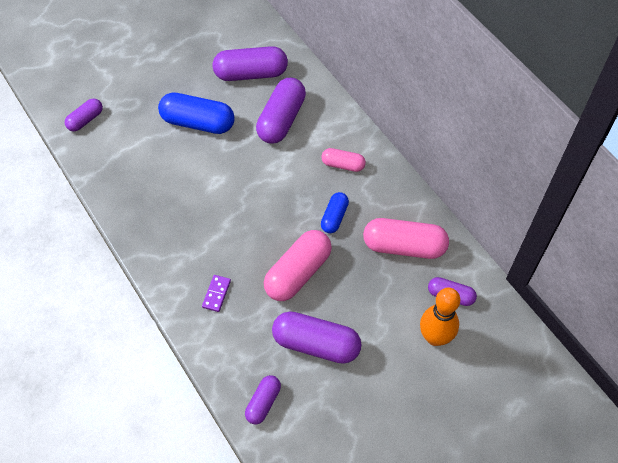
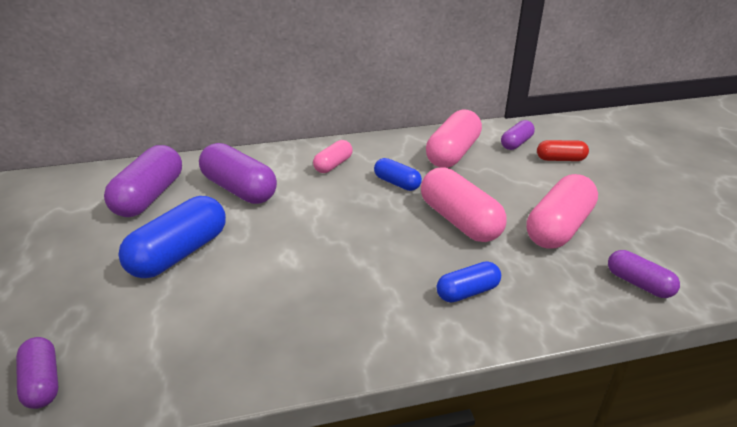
camera: 70 degrees left, 25 degrees down
(216, 294) = (467, 292): purple domino -> blue capsule
(316, 344) = (558, 228): purple capsule -> pink capsule
(435, 337) = (560, 159): orange bowling pin -> red capsule

